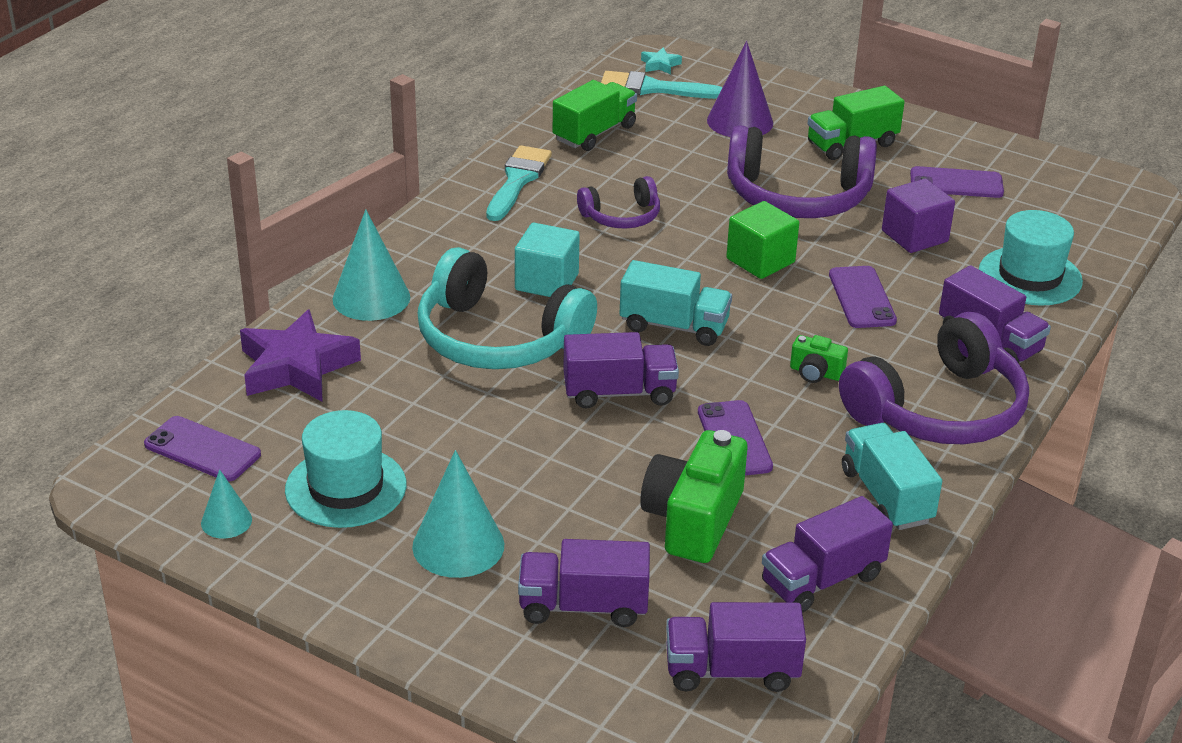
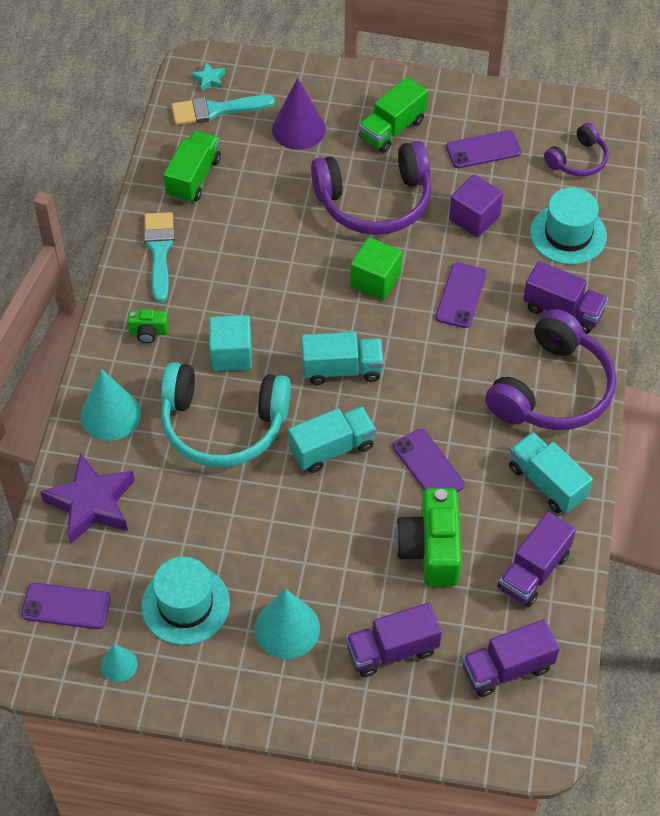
camera: 20 degrees left, 20 degrees up
(619, 393) = (332, 449): purple truck -> turquoise truck
(621, 216) = (255, 266): purple headphones -> purple headphones (578, 160)
(815, 373) = (458, 382): green camera -> green camera (148, 332)
(862, 298) = (461, 295): purple phone -> purple phone turned 45 degrees clockwise

